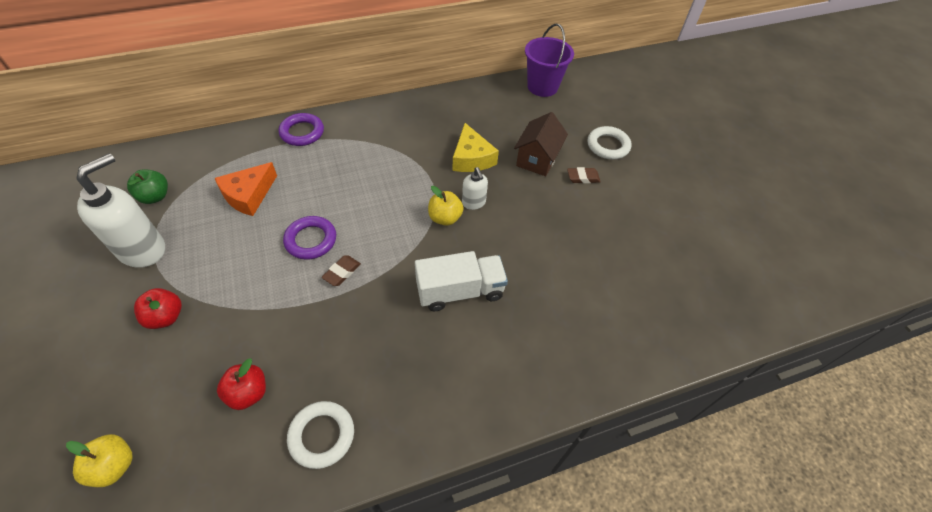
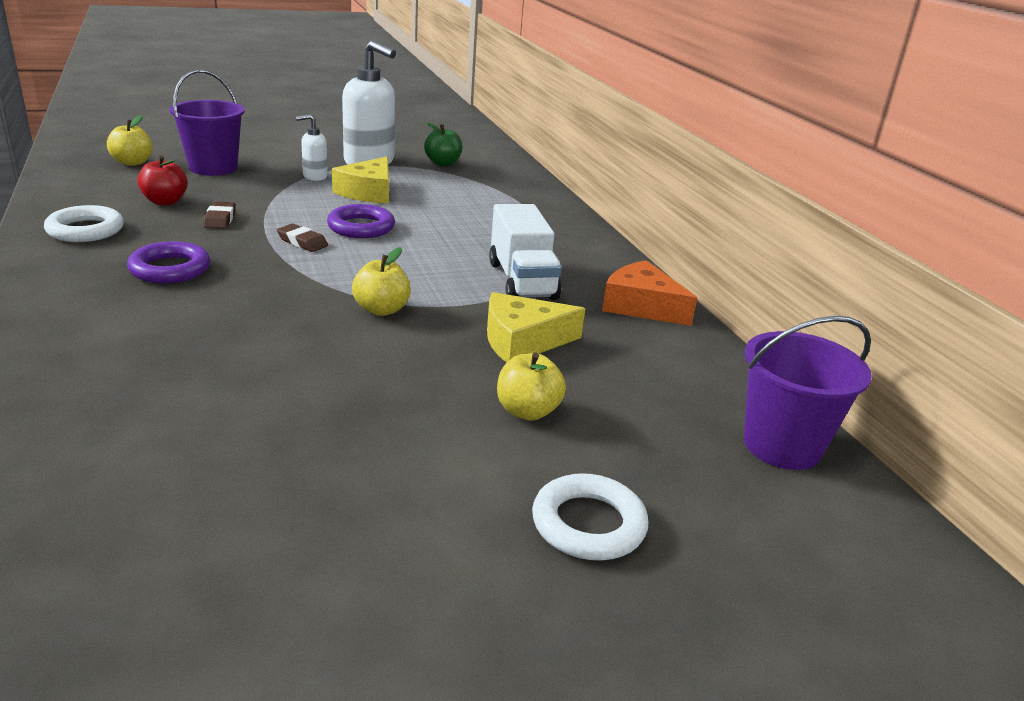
camera: 90 degrees right, 25 degrees down
(145, 378) = (213, 168): none -> purple bucket
(166, 317) = (279, 172): red apple -> none
(230, 243) = (368, 192): none -> yellow cheese
(248, 195) = (442, 199): orange cheese -> orange cheese (641, 306)
(302, 132) = (560, 224): purple ring -> purple ring (170, 269)
(460, 291) = (233, 312): white truck -> white truck (522, 280)
(474, 203) = (411, 335): white soap dispenser -> white soap dispenser (314, 176)
(537, 159) = (527, 411): brown house -> yellow apple
(583, 177) = (472, 465): brown eraser -> brown eraser (220, 219)

